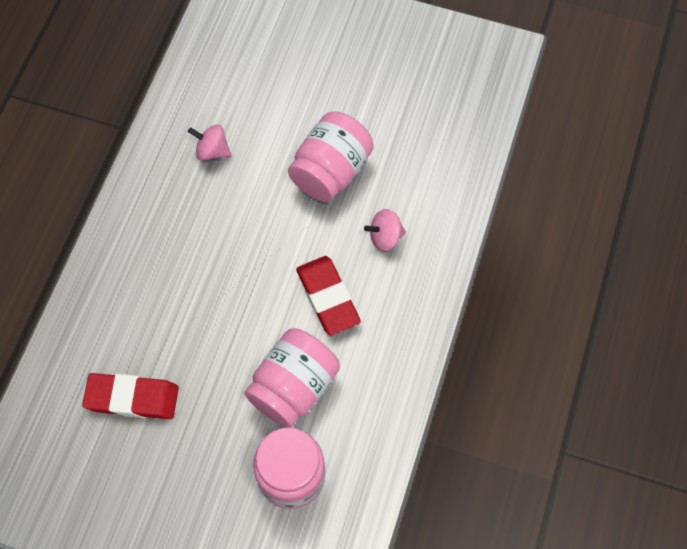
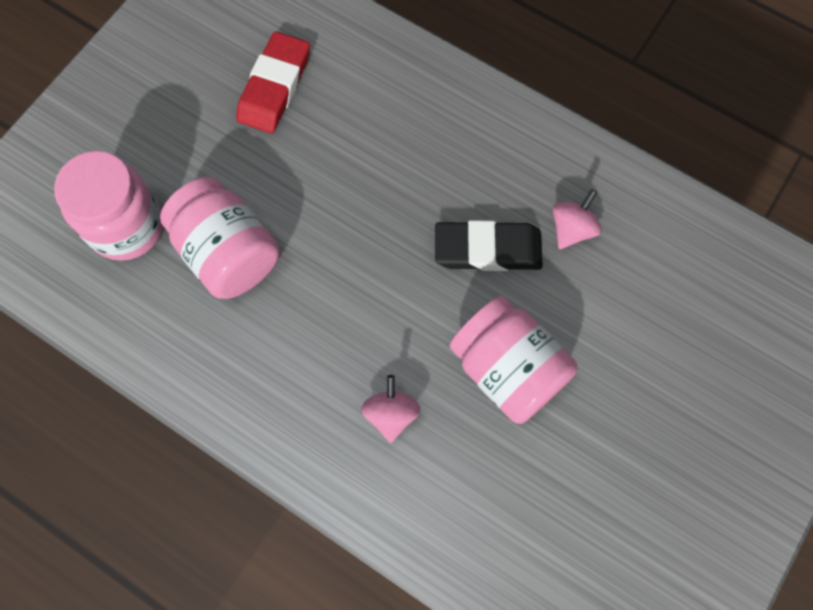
camera: 105 degrees right, 5 degrees up
(243, 203) = (487, 249): none -> black eraser
(328, 297) = (328, 320): red eraser -> none

